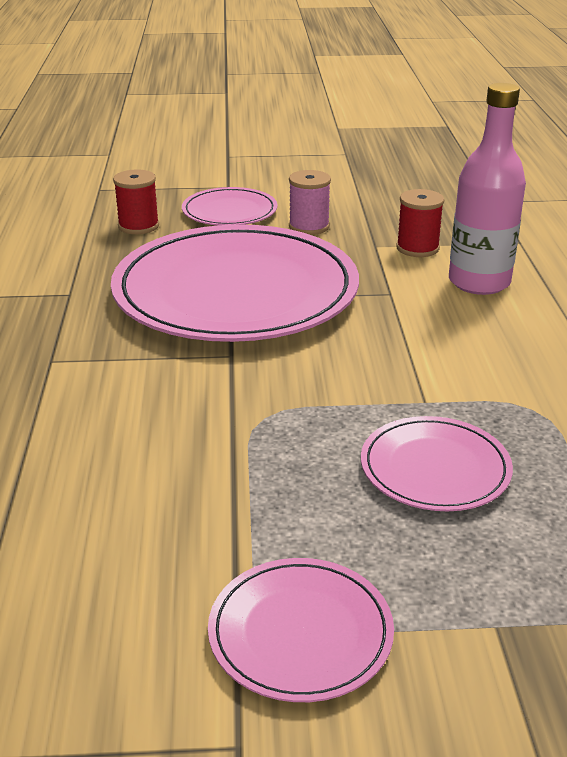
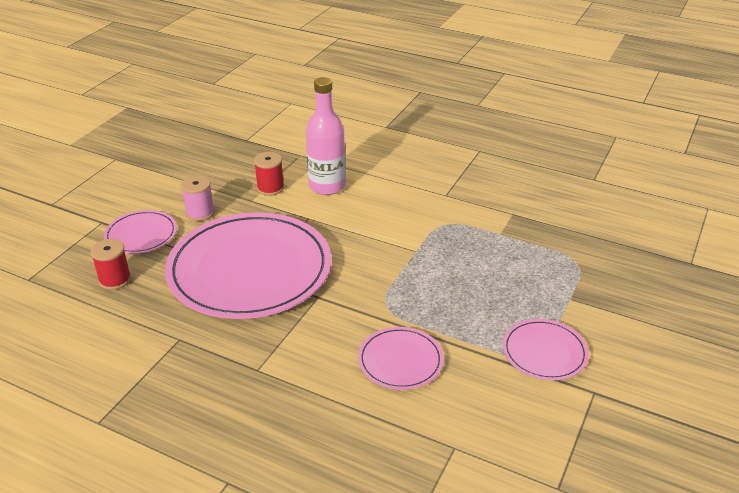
camera: 60 degrees left, 5 degrees up
(435, 468) = (467, 270): pink plate -> pink plate (400, 361)

